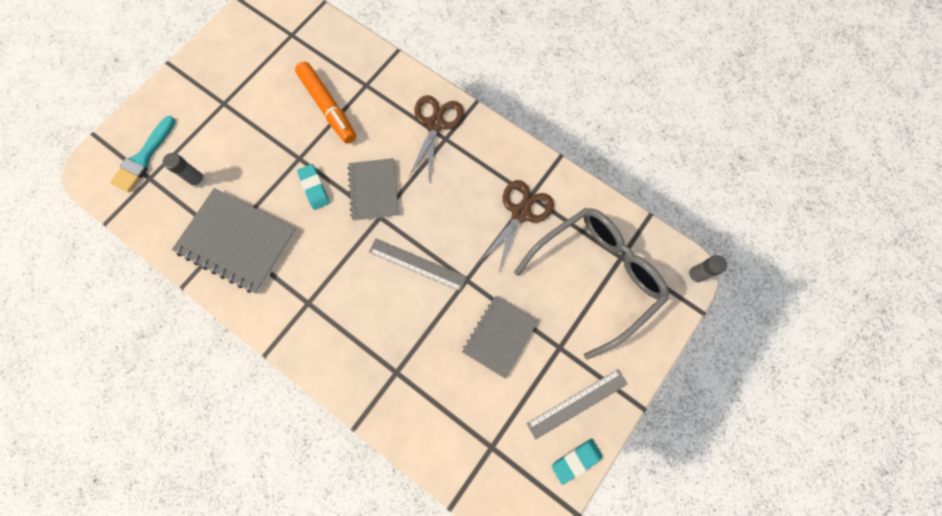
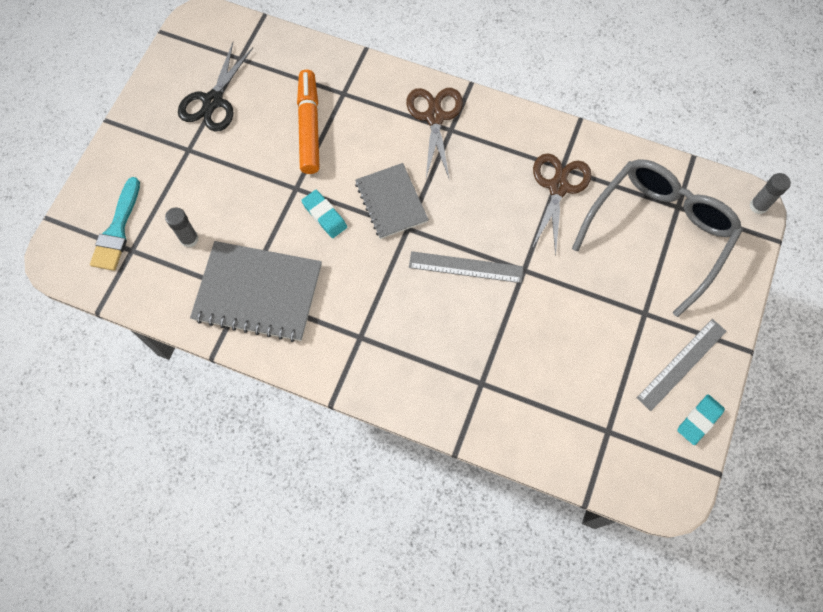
camera: 15 degrees left, 5 degrees down
(257, 67) = (213, 101): none -> black scissors
(328, 107) = (309, 126): orange marker -> orange marker turned 135 degrees counterclockwise
(500, 336) = (578, 318): grey notebook -> none

